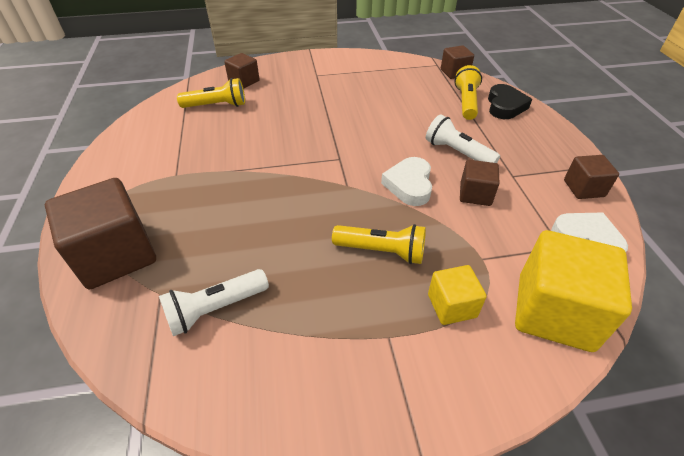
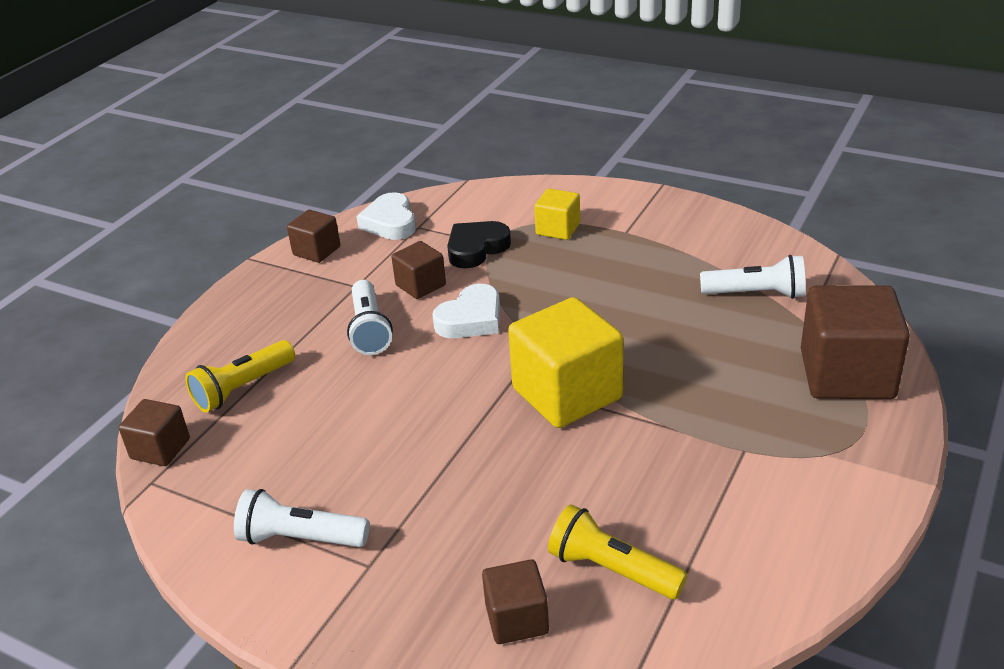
camera: 140 degrees left, 10 degrees down
(353, 71) = (300, 538): none -> white flashlight
(382, 251) = (570, 278): yellow flashlight -> none
(505, 106) = (210, 360): black heart -> black heart (476, 249)
(554, 312) = (490, 202): yellow cube -> yellow cube (567, 393)

